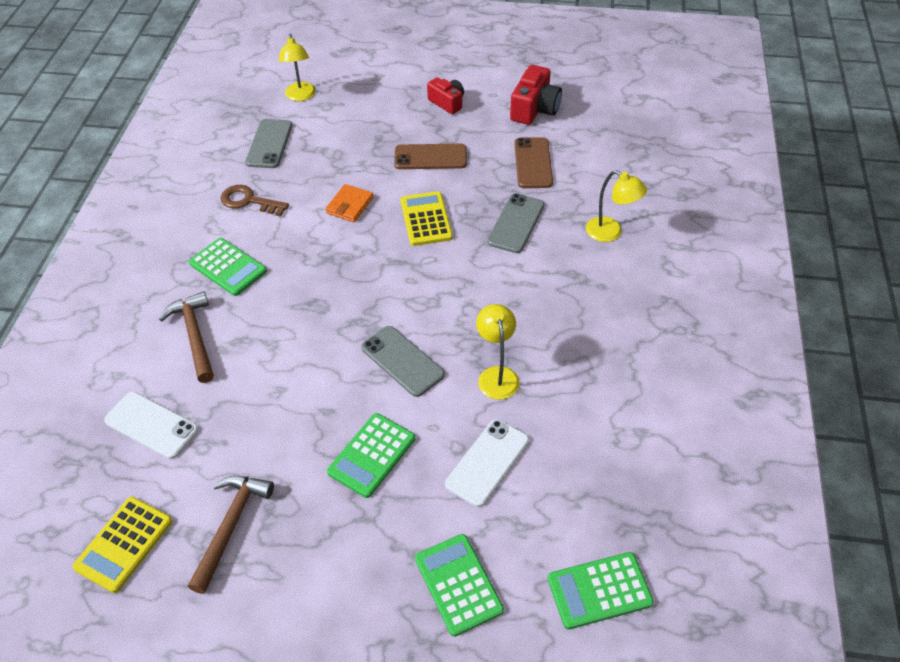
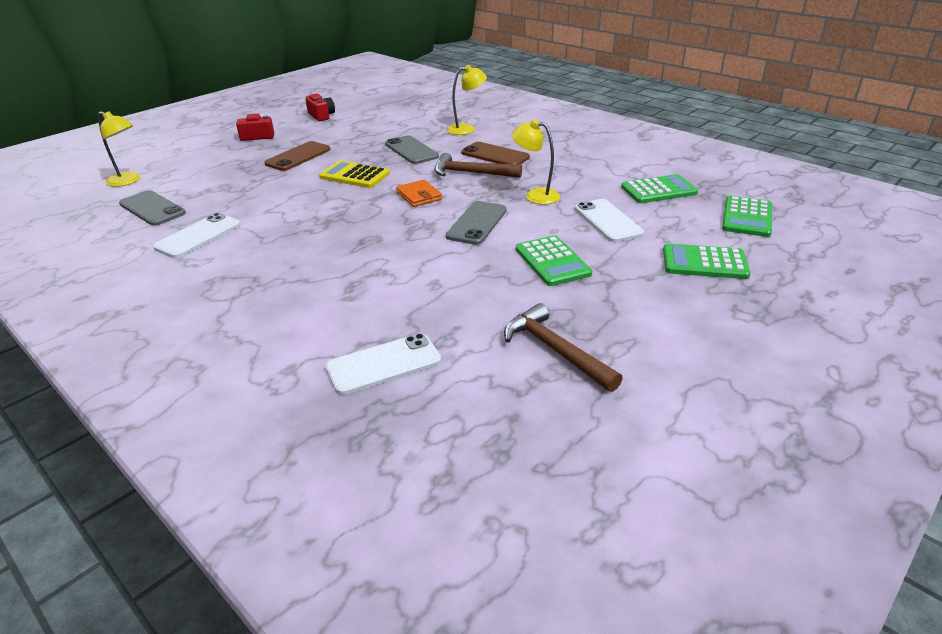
camera: 55 degrees left, 15 degrees down
(124, 544) = (513, 424): yellow calculator -> none
(195, 336) = (309, 308): brown hammer -> brown hammer (471, 173)
(228, 267) = (257, 268): green calculator -> green calculator (658, 190)
(249, 201) = (198, 236): brown key -> white phone
(349, 205) = (288, 197): orange wallet -> orange wallet (419, 196)
(402, 361) = (477, 223): grey phone -> grey phone turned 60 degrees counterclockwise
(533, 163) = (368, 130): brown phone -> brown phone (495, 155)
(534, 109) = (321, 116): red camera -> red camera, size x0.66

